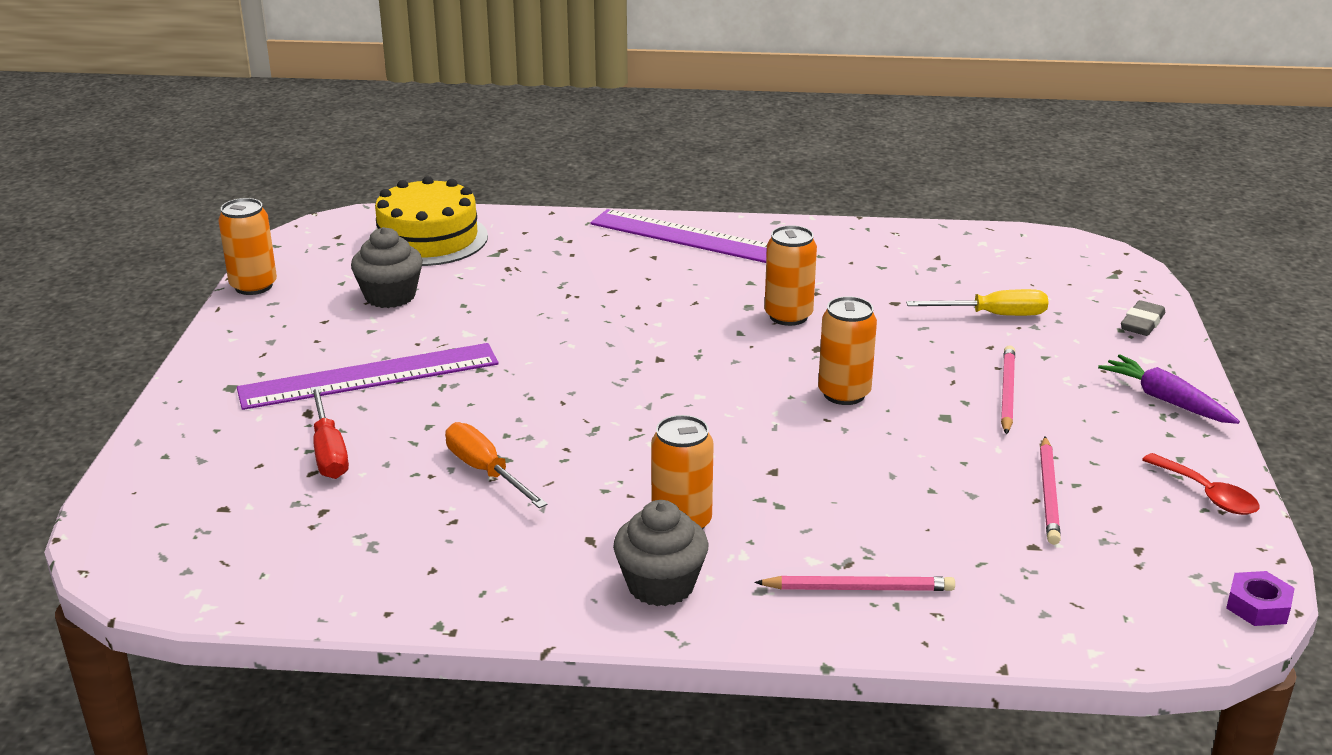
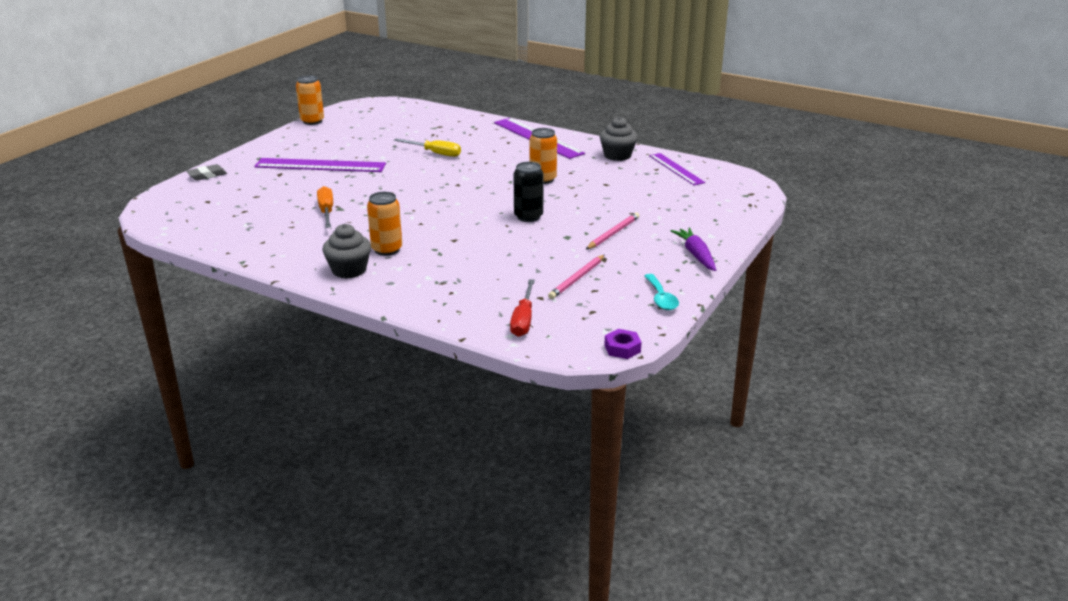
camera: 25 degrees right, 0 degrees up
(329, 452) = (271, 190): red screwdriver -> red screwdriver (523, 320)
(390, 296) = (366, 136): grey cupcake -> grey cupcake (617, 155)
(428, 239) = (410, 116): yellow cake -> none
(844, 394) = (528, 217): orange can -> black can
(858, 588) = (434, 292): pink pencil -> none
(966, 251) = (676, 169): none -> purple ruler
(993, 315) = (651, 199): yellow screwdriver -> yellow screwdriver (435, 153)
(1142, 323) = (731, 219): grey eraser -> grey eraser (207, 175)
(1207, 494) = (661, 298): red spoon -> turquoise spoon

